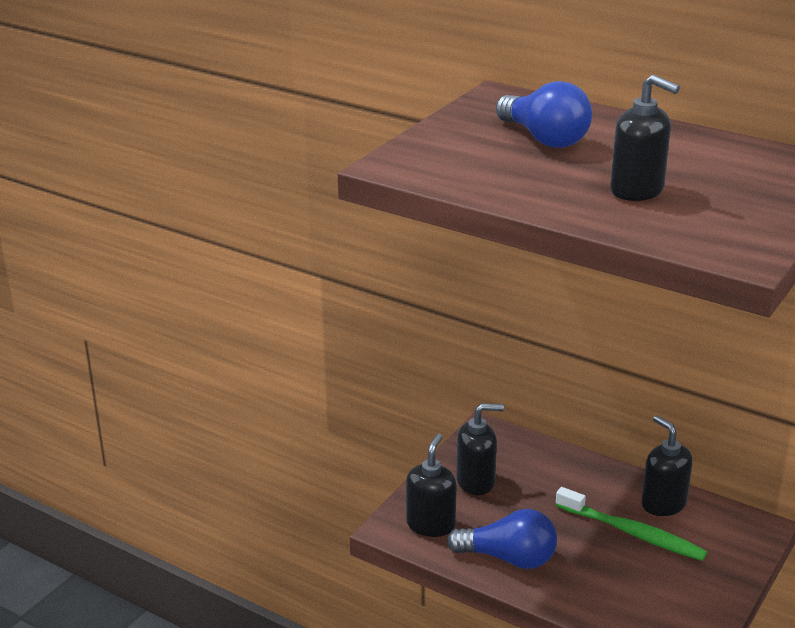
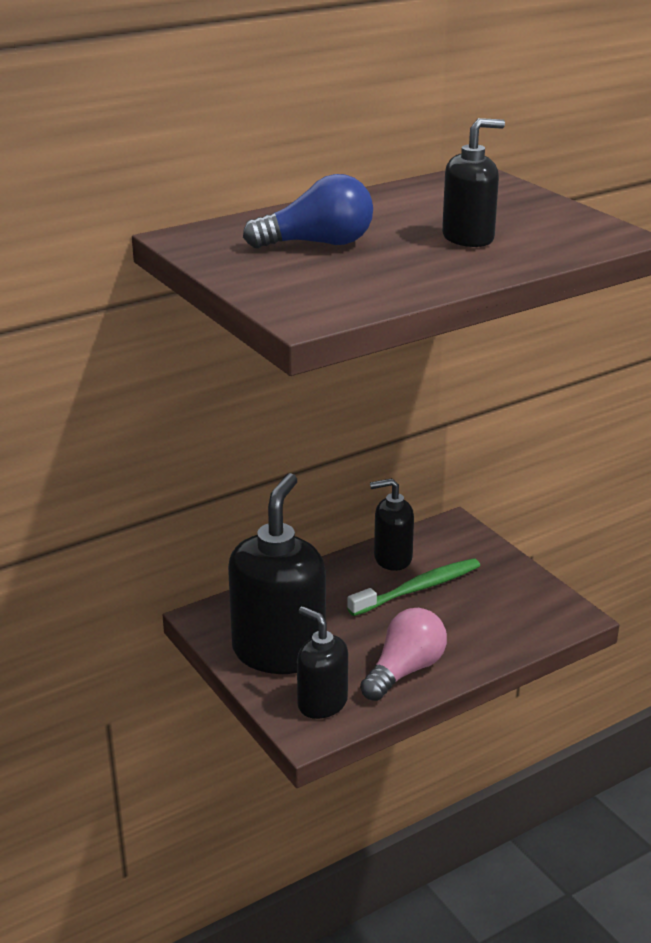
camera: 65 degrees left, 0 degrees up
(476, 482) = (279, 651): black soap dispenser -> black soap dispenser, size x1.80
(508, 558) = (405, 670): blue light bulb -> pink light bulb

